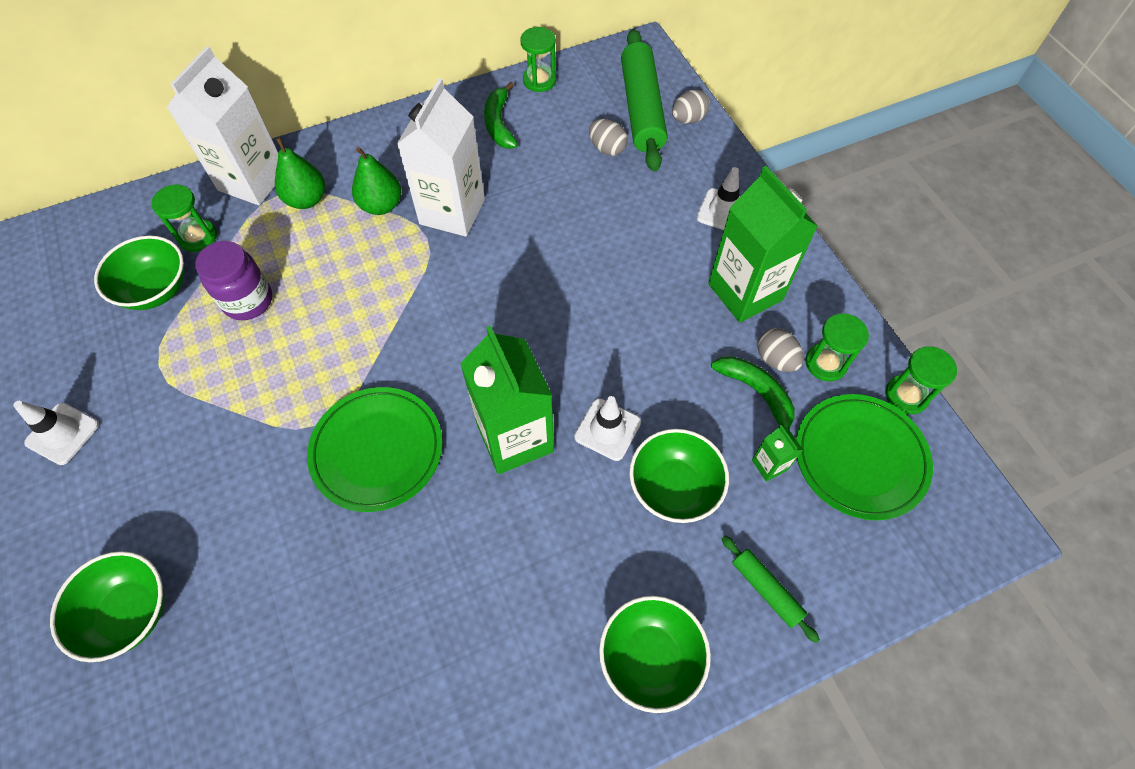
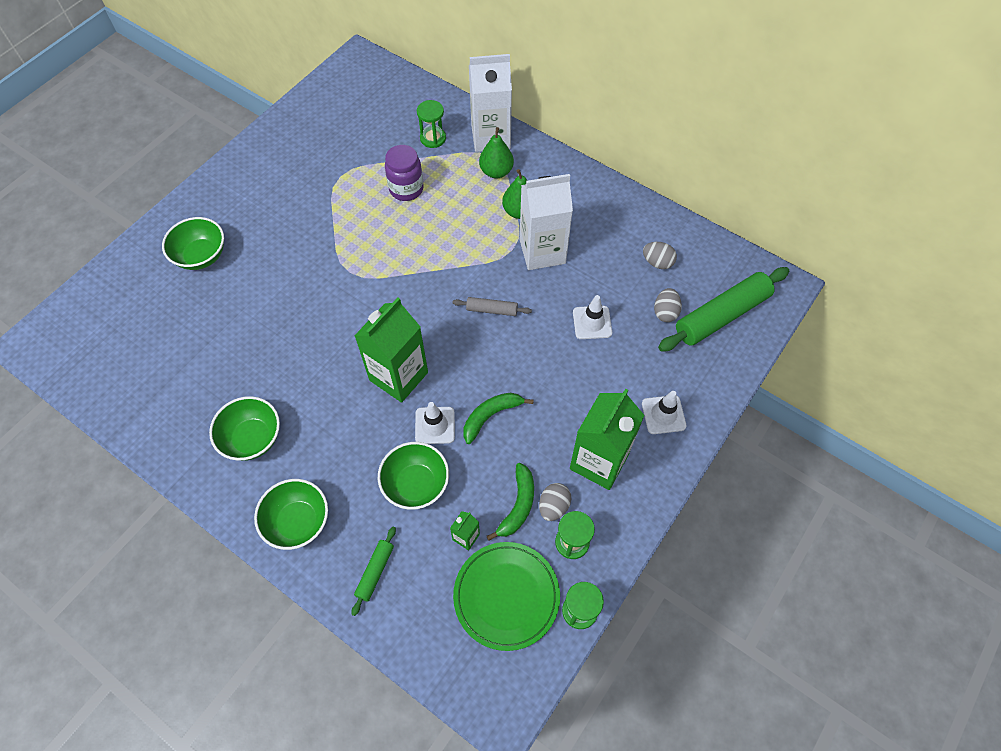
camera: 60 degrees right, 0 degrees up
(62, 433) = (278, 163): white traffic cone -> white traffic cone (592, 322)
(156, 289) = (386, 143): green bowl -> green bowl (252, 438)
(377, 450) = (349, 310): green plate -> none
(492, 296) = (492, 310): none -> grey rolling pin
(499, 124) = (637, 237): green banana -> green banana (490, 416)
(539, 80) = (696, 238): green hourglass -> none
(688, 119) = (736, 351): grey egg -> grey egg (657, 262)

